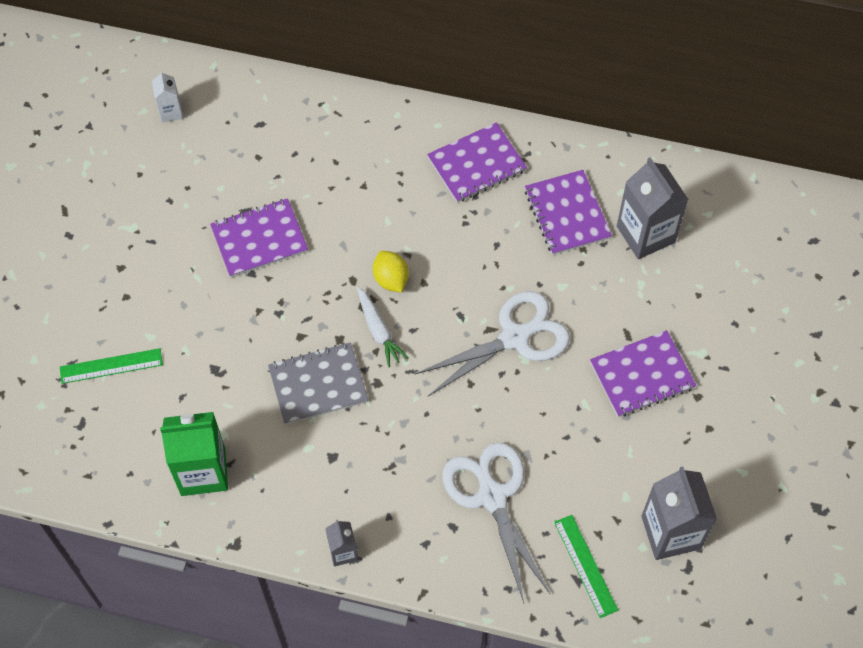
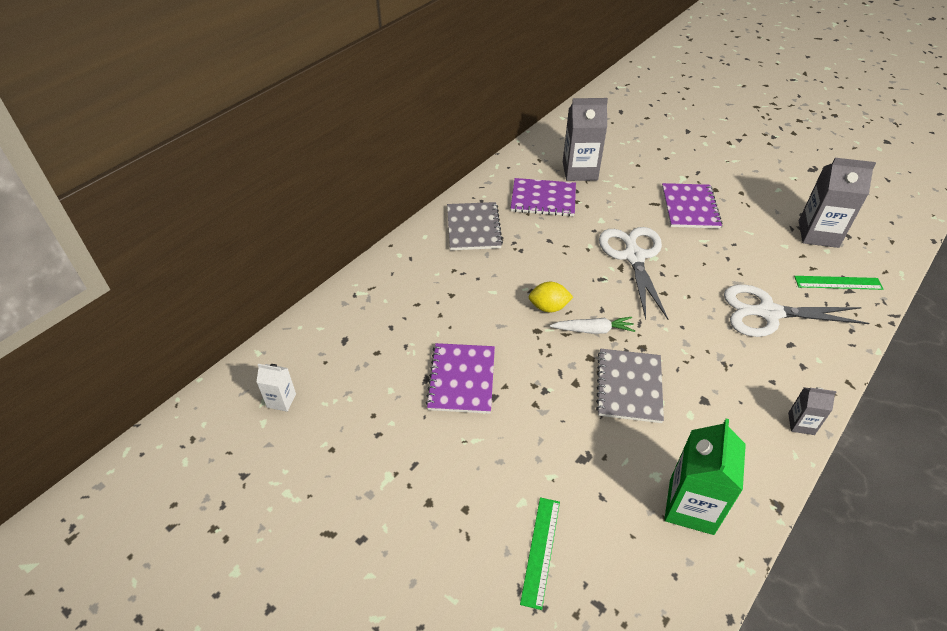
camera: 65 degrees left, 15 degrees down
(476, 164) = (473, 228): purple notebook -> grey notebook

